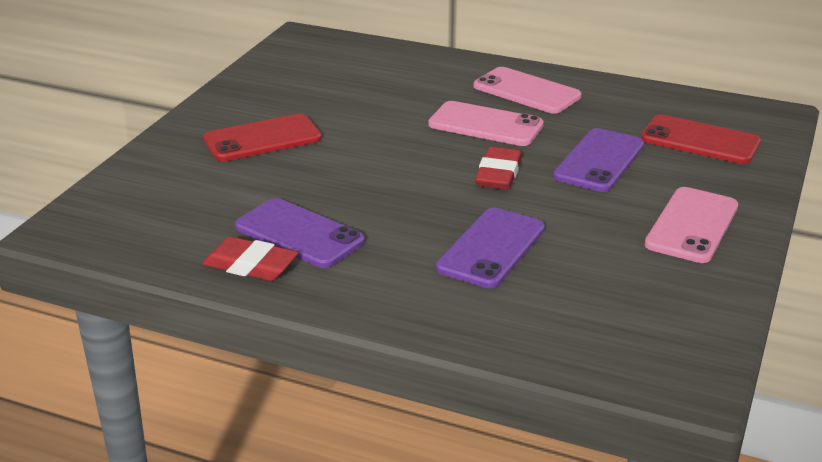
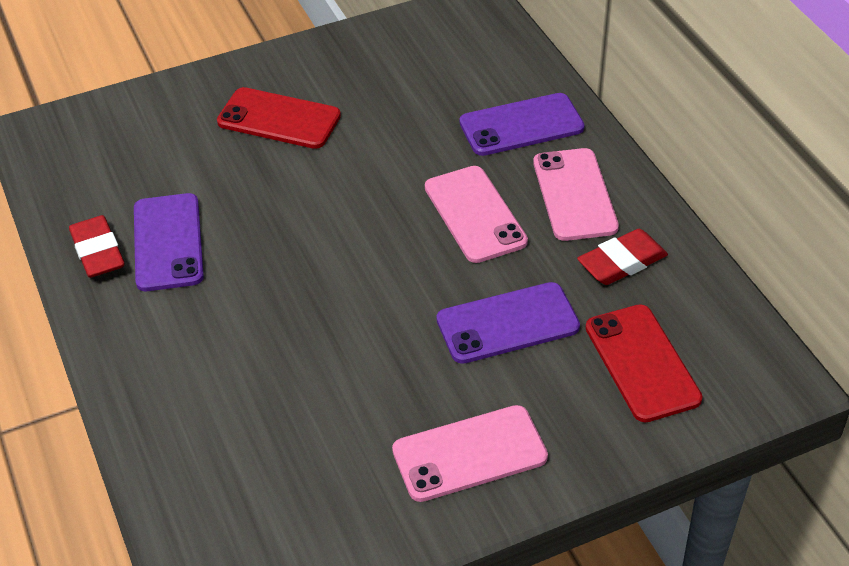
camera: 45 degrees right, 15 degrees up
(491, 248) = (276, 357): purple phone -> purple phone (521, 125)
(498, 174) = (399, 280): red eraser -> red eraser (622, 262)

